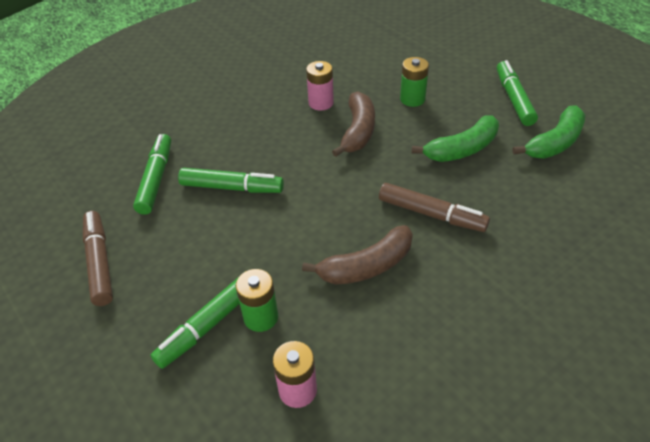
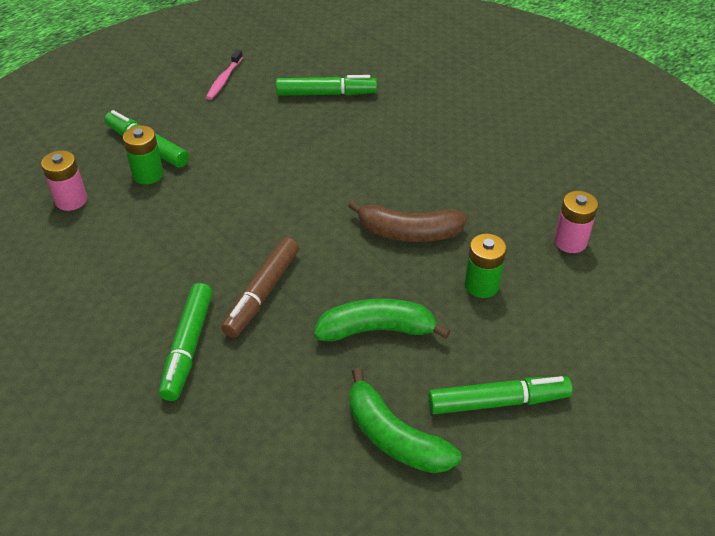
camera: 85 degrees right, 0 degrees up
(100, 262) = (224, 79): brown marker -> pink toothbrush
(232, 188) = (312, 142): green marker -> green marker (188, 347)
(321, 103) = (462, 199): pink battery -> pink battery (570, 241)
(366, 266) = (194, 240): brown banana -> none
(462, 149) = (377, 330): green banana -> green banana turned 120 degrees clockwise

